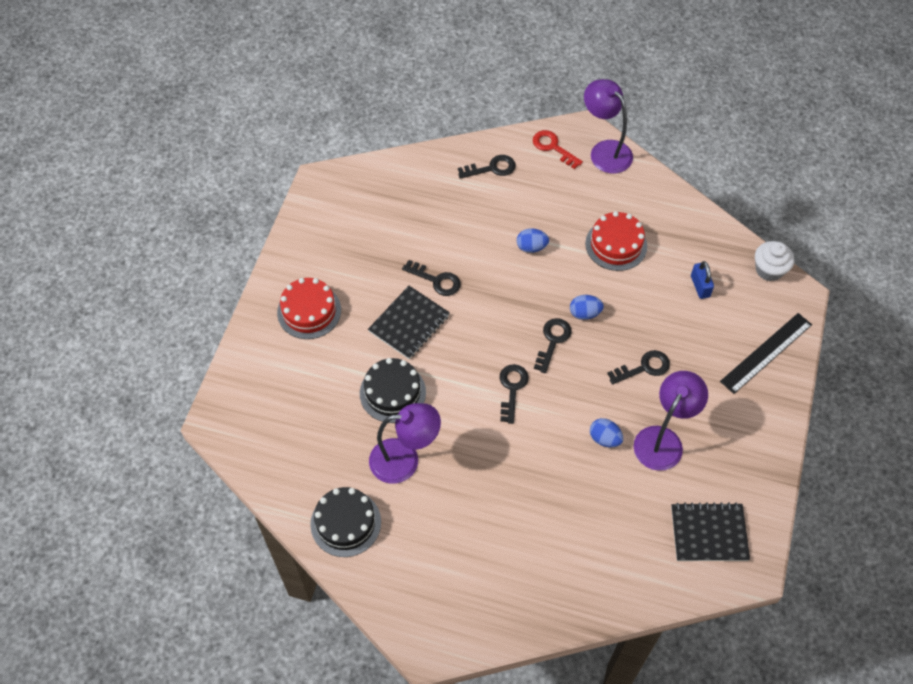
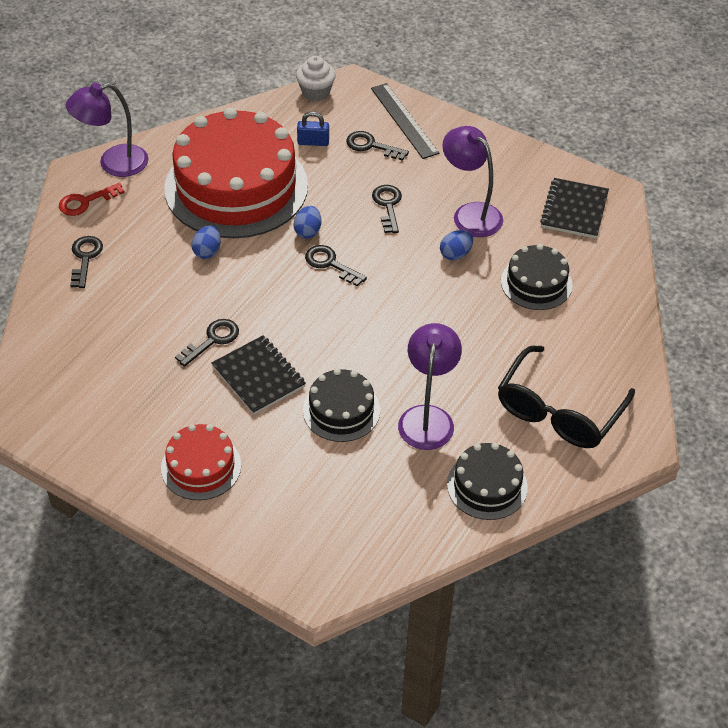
camera: 75 degrees left, 10 degrees down
(445, 566) = (559, 410): none -> black glasses
(512, 388) = (374, 309): black key -> black key (371, 146)
(595, 517) = (536, 283): none -> black cake
(616, 244) = (236, 187): red cake -> red cake, size x2.12

